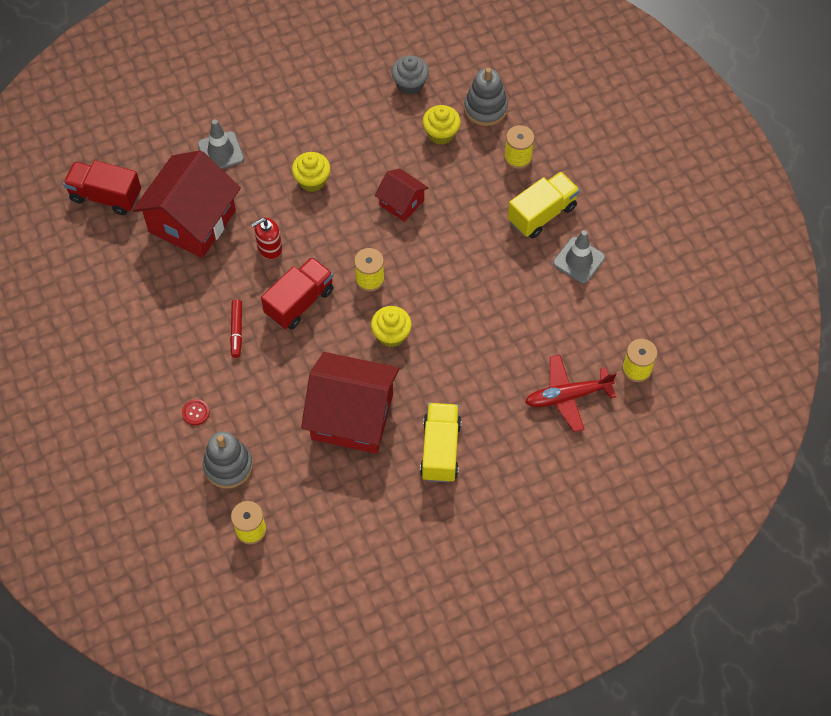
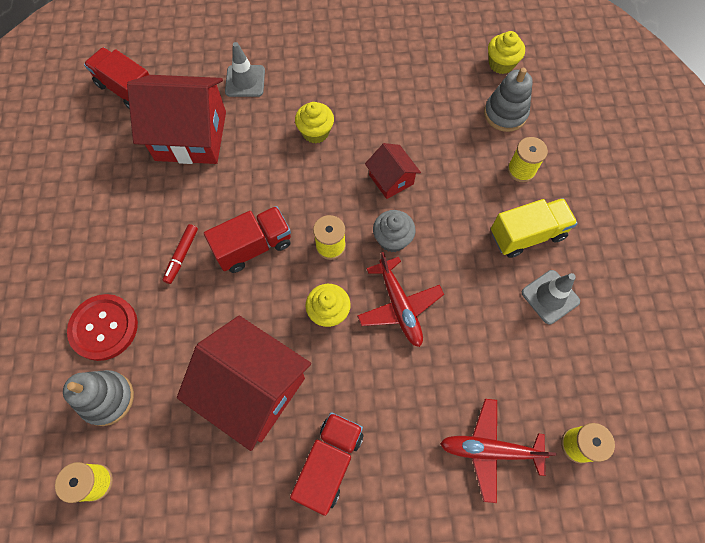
camera: 20 degrees right, 5 degrees up
(192, 221) = (191, 136): red house -> red house turned 45 degrees clockwise
(195, 412) = (104, 328): red button -> red button, size x2.30
(269, 248) = (248, 184): red soap dispenser -> none
(410, 84) = (441, 71): grey cupcake -> grey cupcake (392, 239)
(440, 450) = (329, 463): yellow truck -> red truck
(441, 133) = (454, 125): yellow cupcake -> yellow cupcake (501, 64)
(451, 310) = (399, 306): none -> red plane

